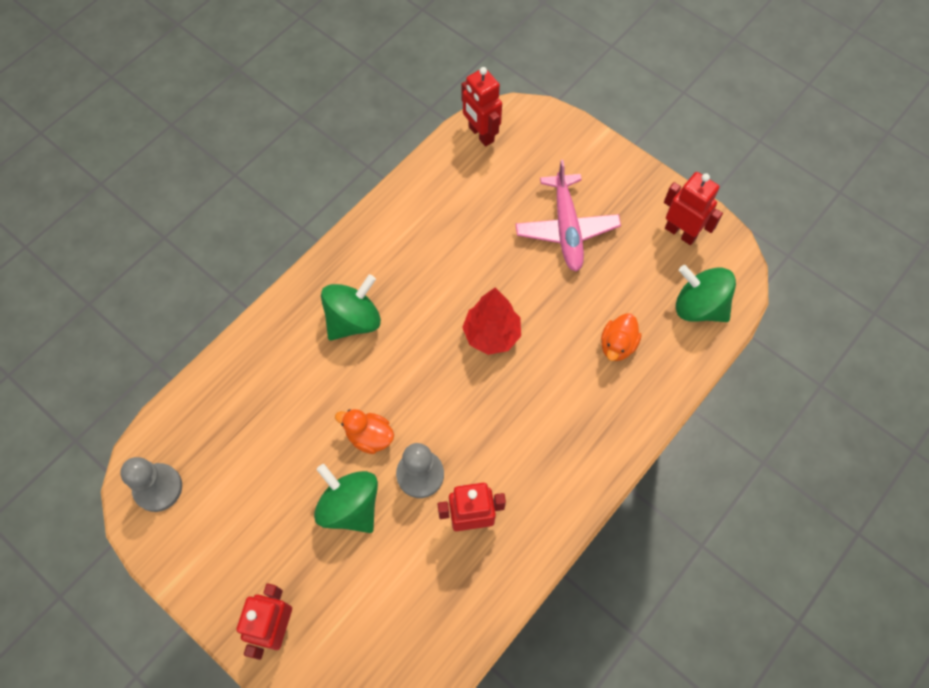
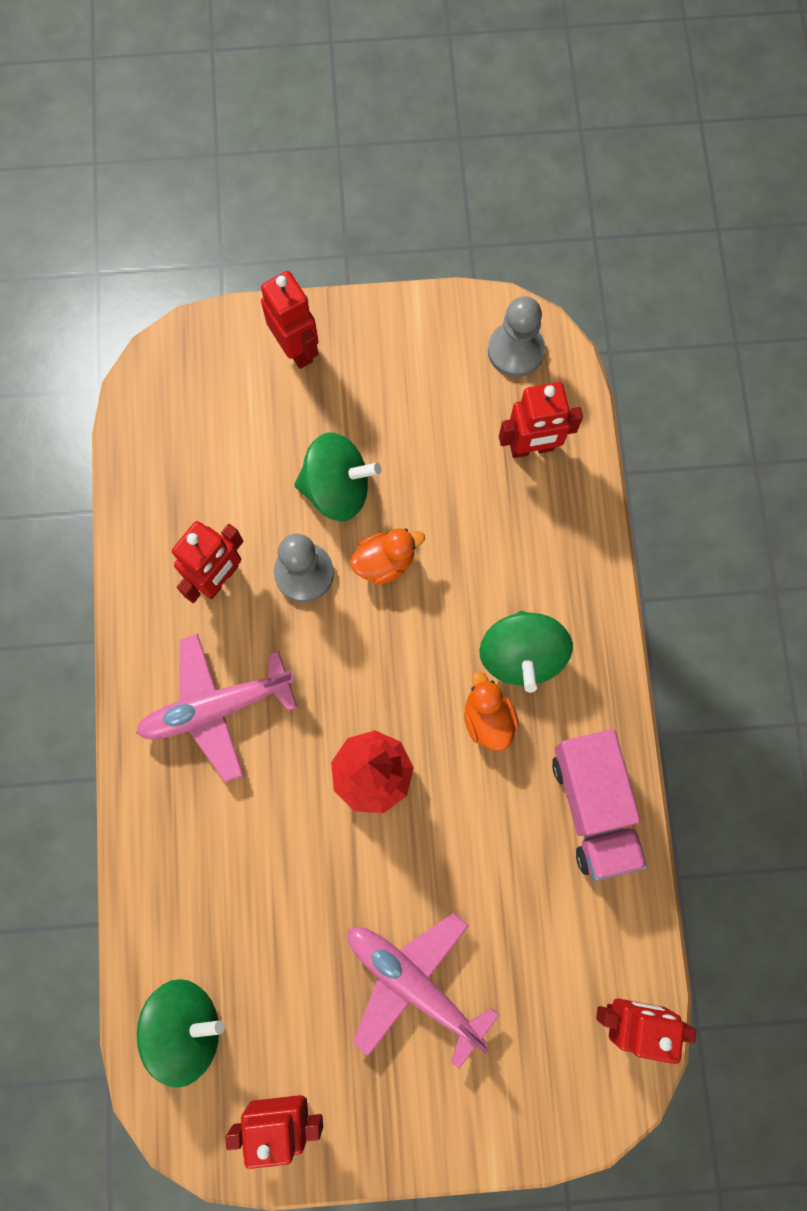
camera: 135 degrees right, 10 degrees up
(219, 421) = (532, 448): none -> red robot
(399, 223) = (593, 806): none -> pink truck
(543, 445) = (216, 708): none -> pink plane
(617, 345) = (234, 889): orange duck -> orange duck (488, 718)

